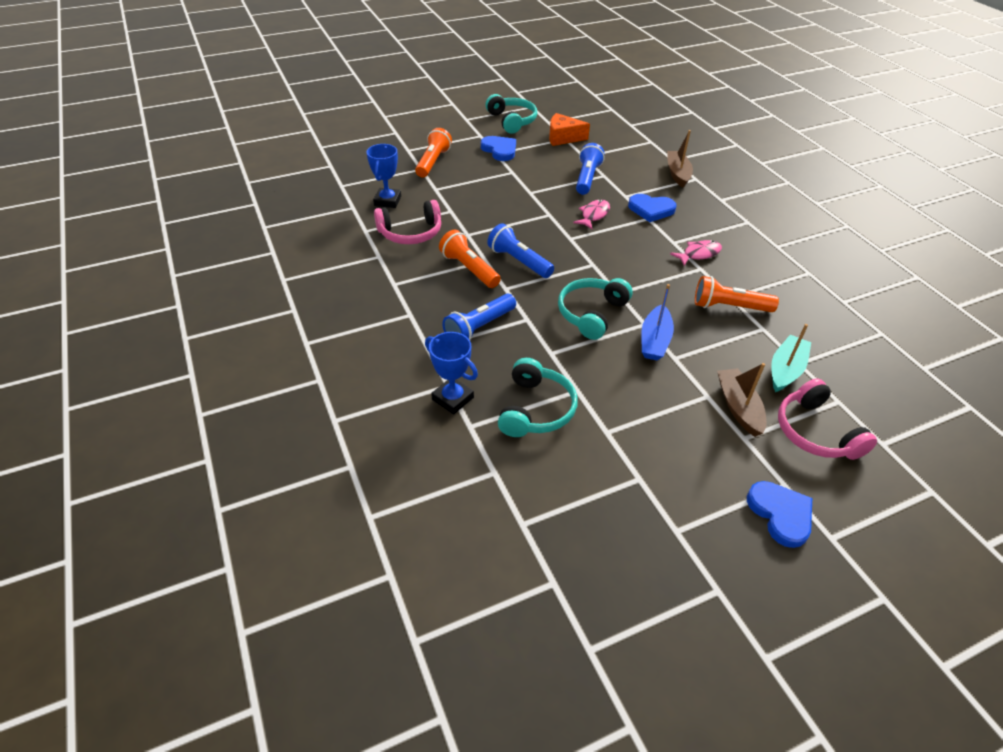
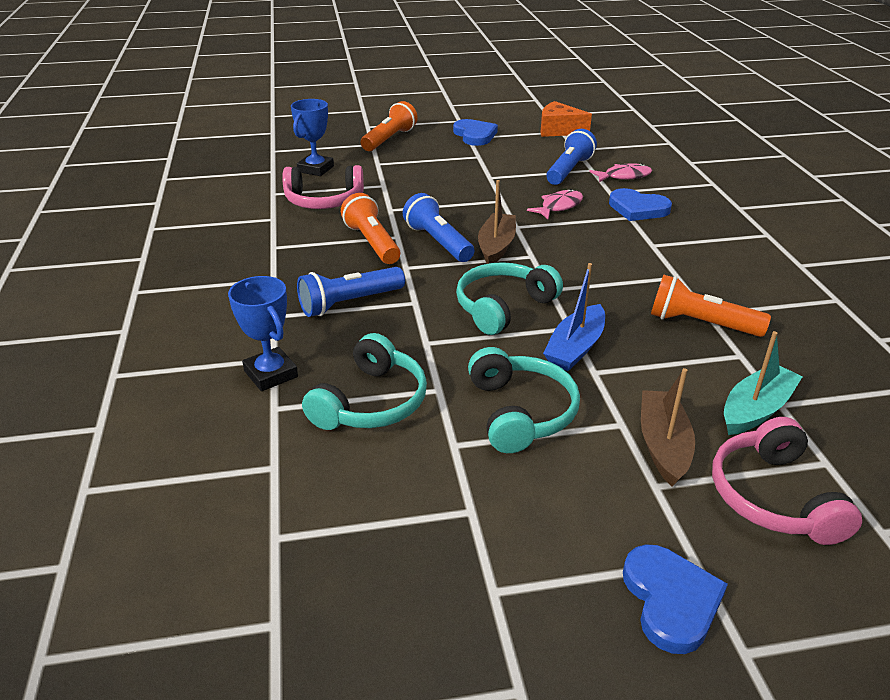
camera: 15 degrees right, 10 degrees down
(512, 121) = (504, 110): turquoise headphones -> turquoise headphones (521, 412)
(677, 174) = (691, 176): brown boat -> brown boat (496, 246)
(699, 254) = (682, 261): pink fish -> pink fish (624, 176)

